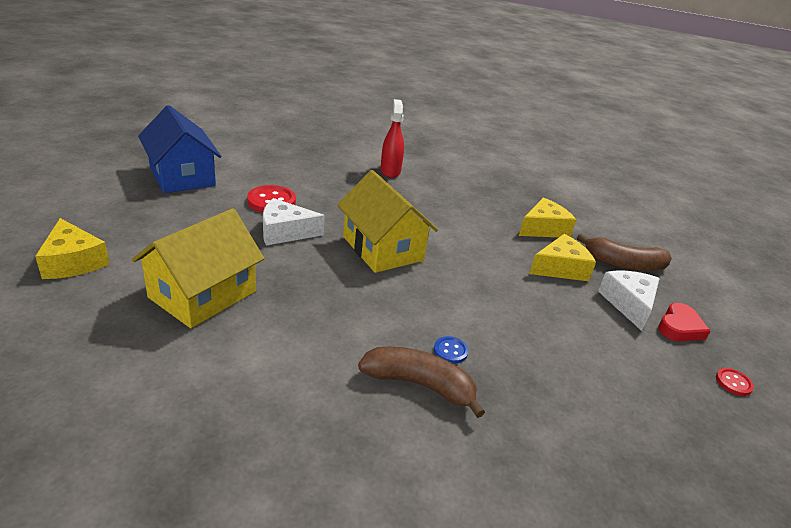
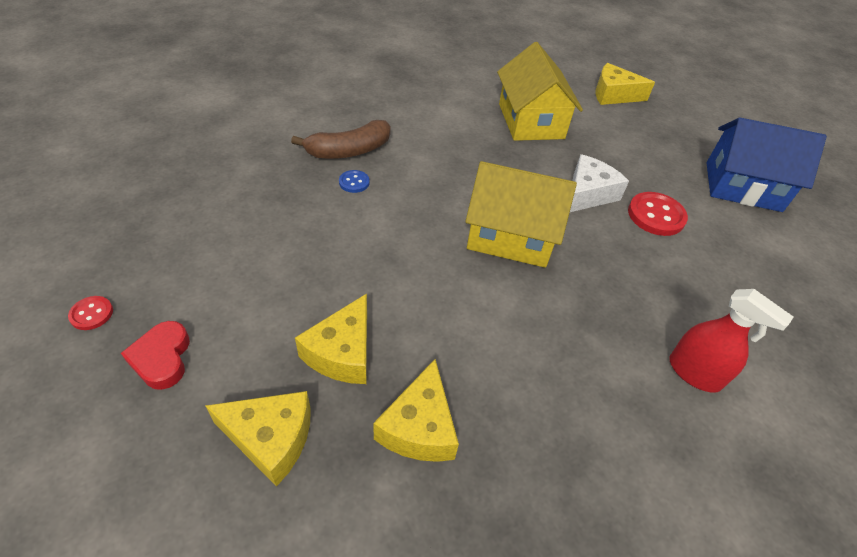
camera: 135 degrees right, 15 degrees up
(623, 264) = (271, 439): brown banana -> yellow cheese
(629, 304) = (234, 352): white cheese -> none

